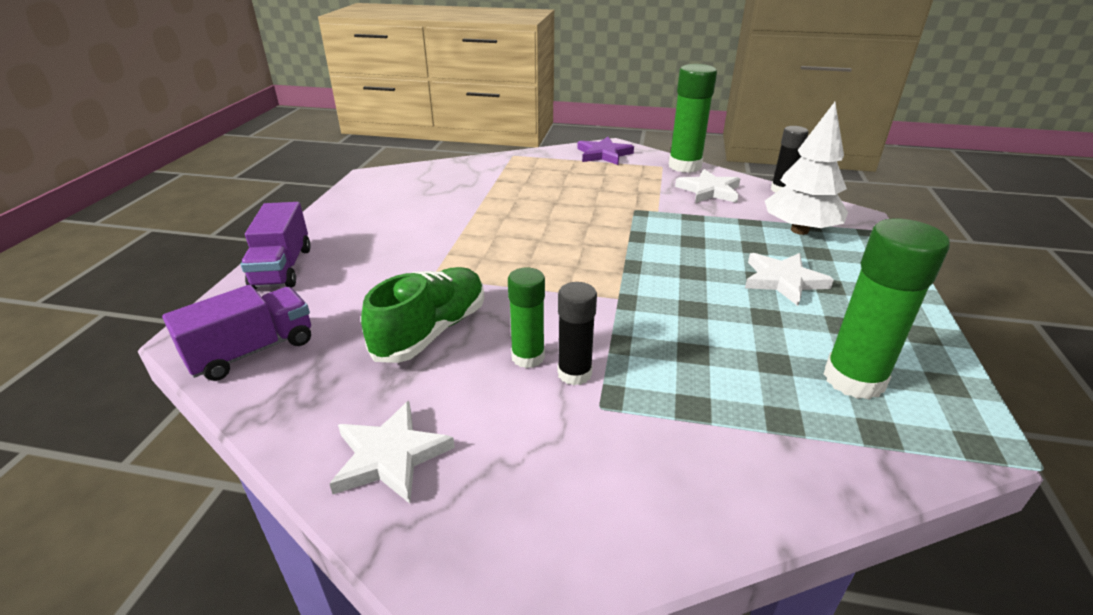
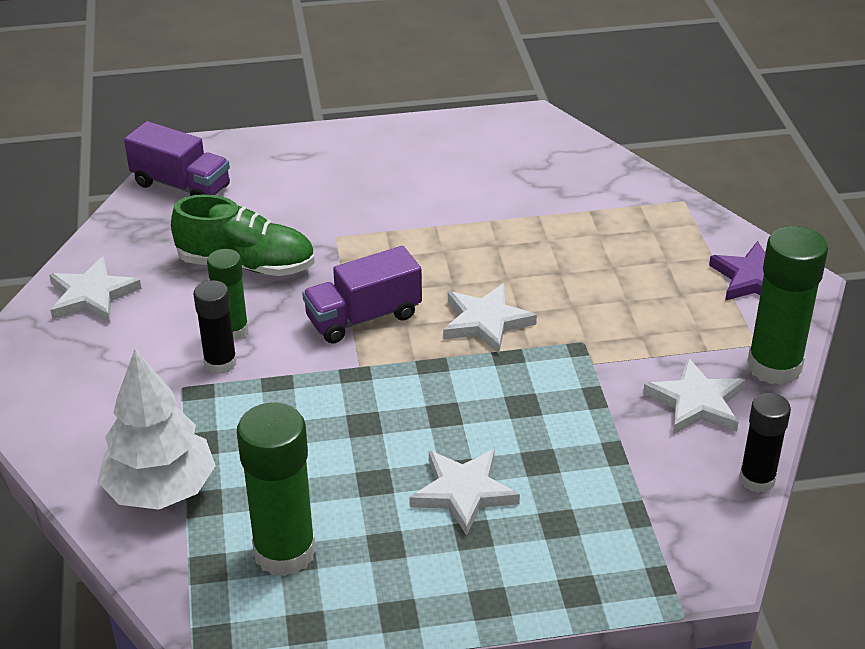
camera: 70 degrees right, 5 degrees up
(282, 268) = (305, 147): purple truck -> purple truck (363, 317)
(593, 236) = (485, 322): none -> white star
(799, 230) = (619, 504): white tree -> white tree (160, 490)

